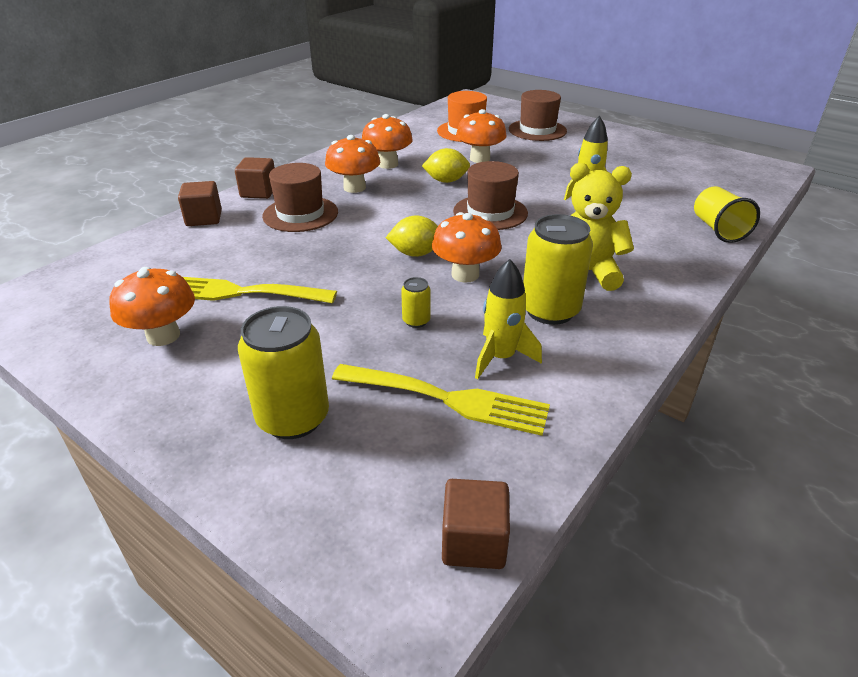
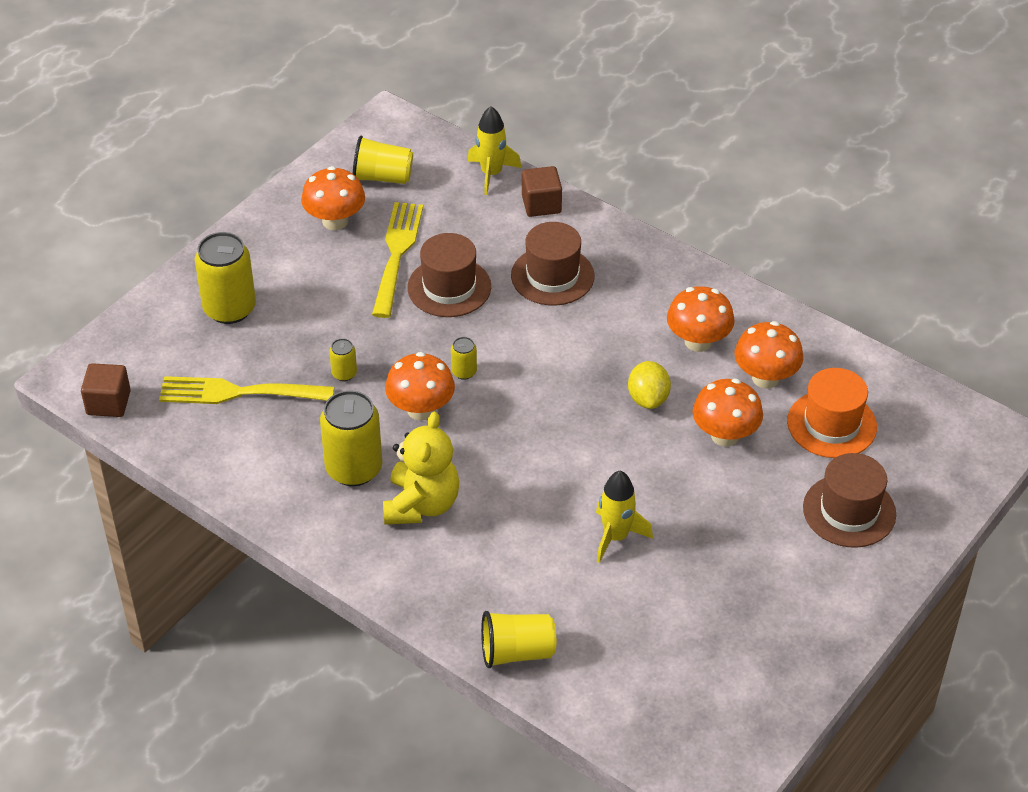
camera: 90 degrees right, 10 degrees up
(106, 304) = (382, 177): none -> yellow cup
(259, 192) = (607, 235): brown cube -> none
(354, 188) = (623, 315): orange mushroom -> orange mushroom (765, 378)
(416, 253) = (464, 372): yellow lemon -> yellow can
(447, 399) = (239, 392): yellow fork -> yellow fork turned 75 degrees clockwise
(490, 212) = (560, 437): brown hat -> brown hat (449, 287)
(500, 358) = (286, 428): yellow rocket -> yellow rocket (491, 174)

